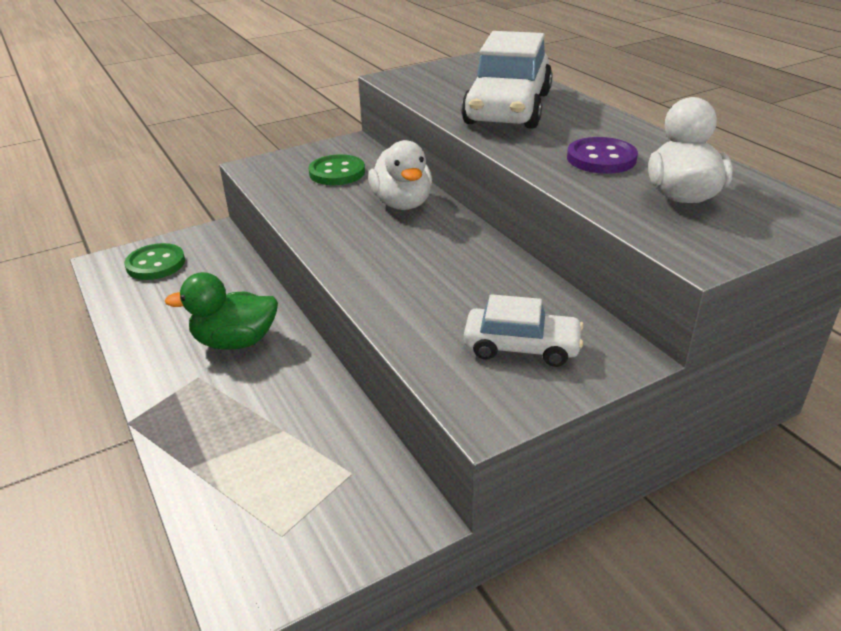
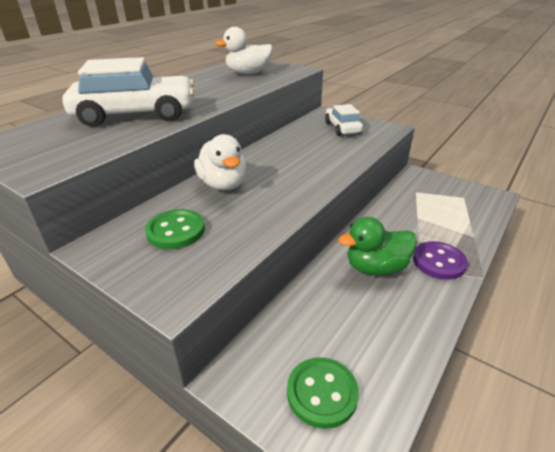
camera: 115 degrees left, 0 degrees up
(235, 341) = (376, 267): green duck -> green duck turned 105 degrees clockwise
(402, 204) = (223, 184): white duck -> white duck turned 105 degrees clockwise
(601, 158) = (214, 87): purple button -> purple button (438, 262)

